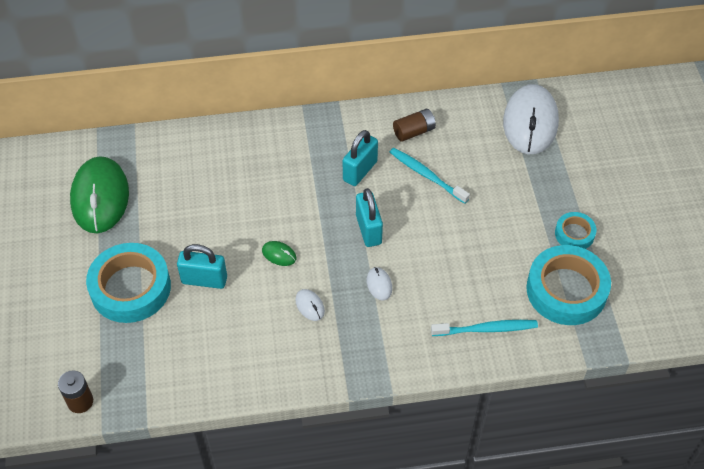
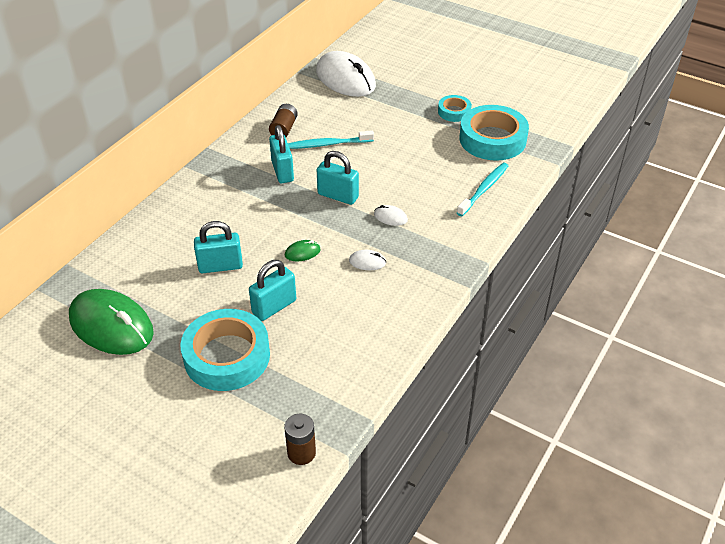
camera: 50 degrees left, 10 degrees down
(215, 214) = (220, 266): none -> turquoise padlock

